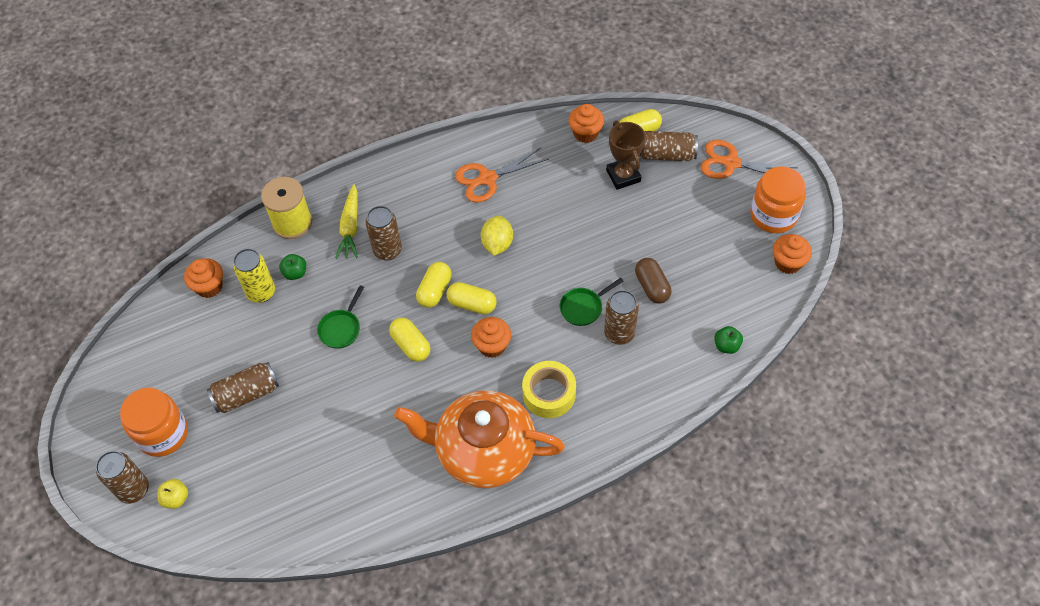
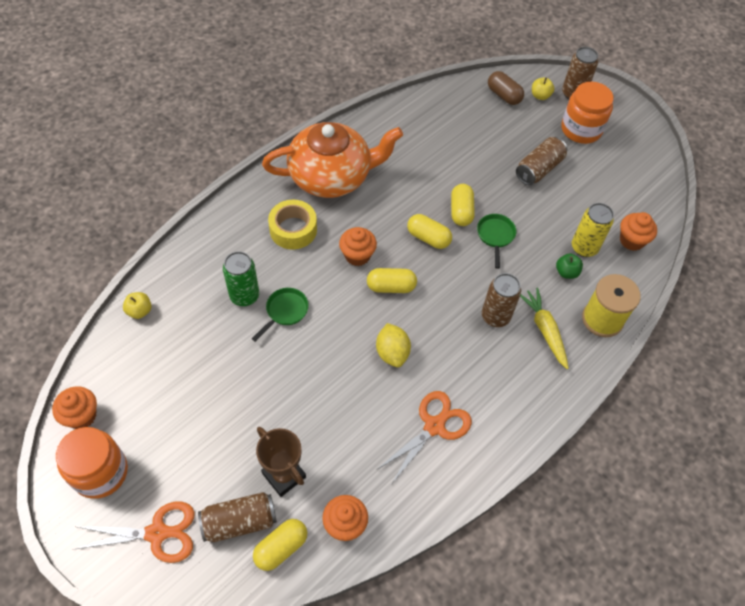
camera: 155 degrees right, 0 degrees up
(435, 291) = (431, 290): yellow capsule -> yellow capsule (461, 211)
(619, 333) = (244, 296): brown can -> green can
(652, 287) = (223, 350): brown capsule -> brown capsule (504, 95)
(726, 345) = (139, 311): green apple -> yellow apple

